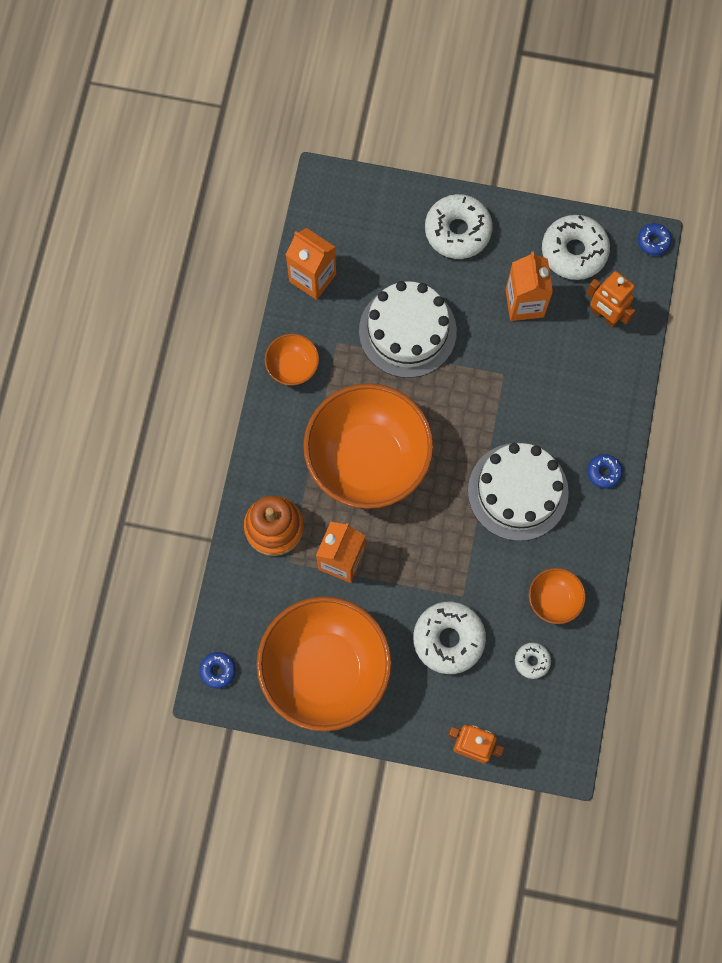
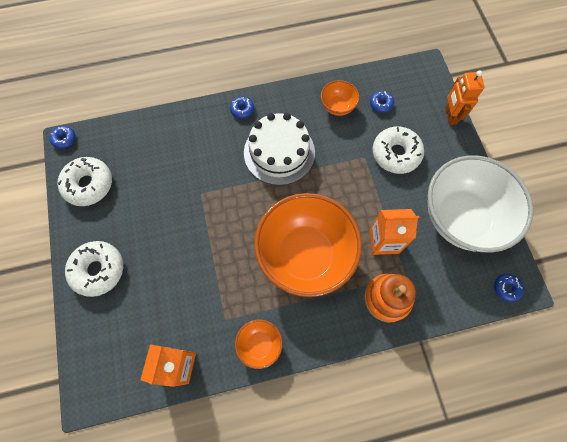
camera: 115 degrees left, 5 degrees down
(325, 670) = (460, 218): orange bowl -> white bowl
(407, 331) = (194, 271): white cake -> none
(524, 303) = (141, 201): orange carton -> none
(532, 661) = (381, 104): white donut -> blue donut
(604, 315) = (131, 148): orange robot -> none

